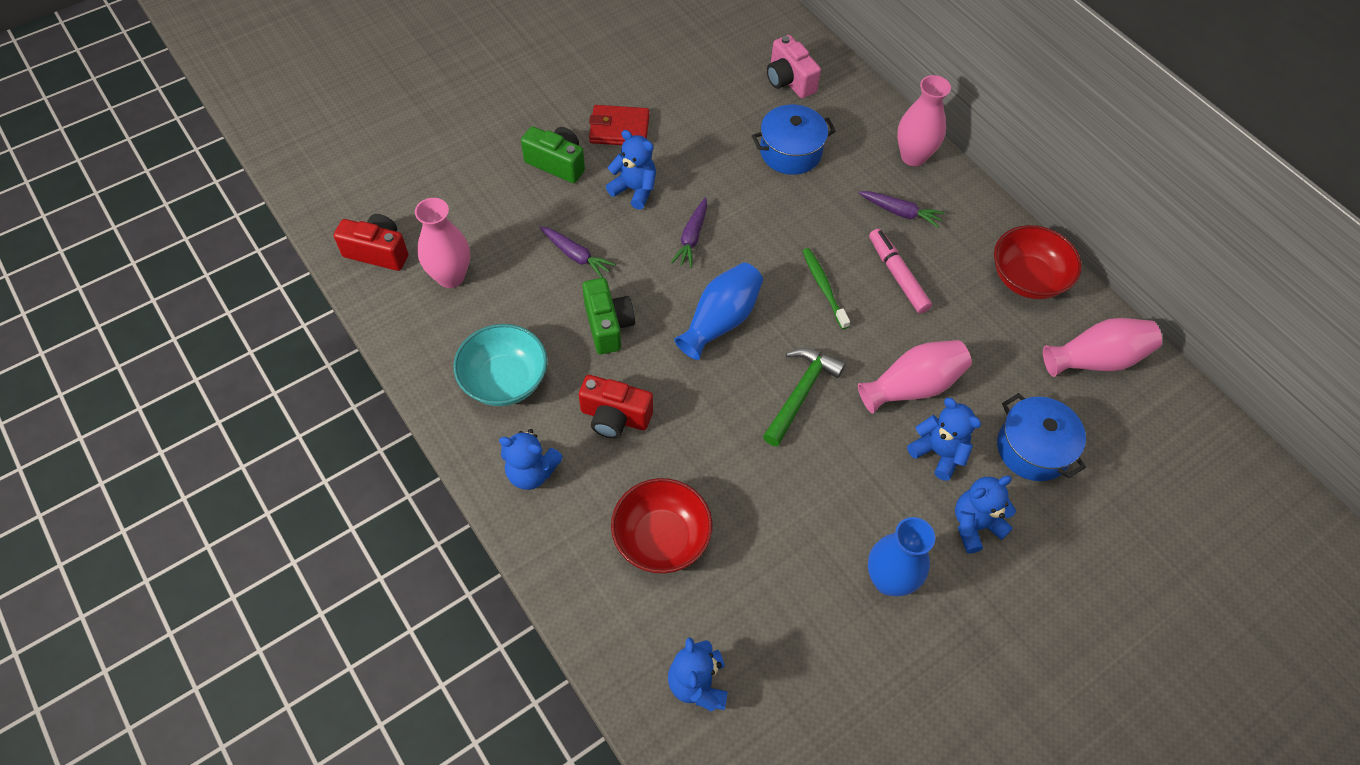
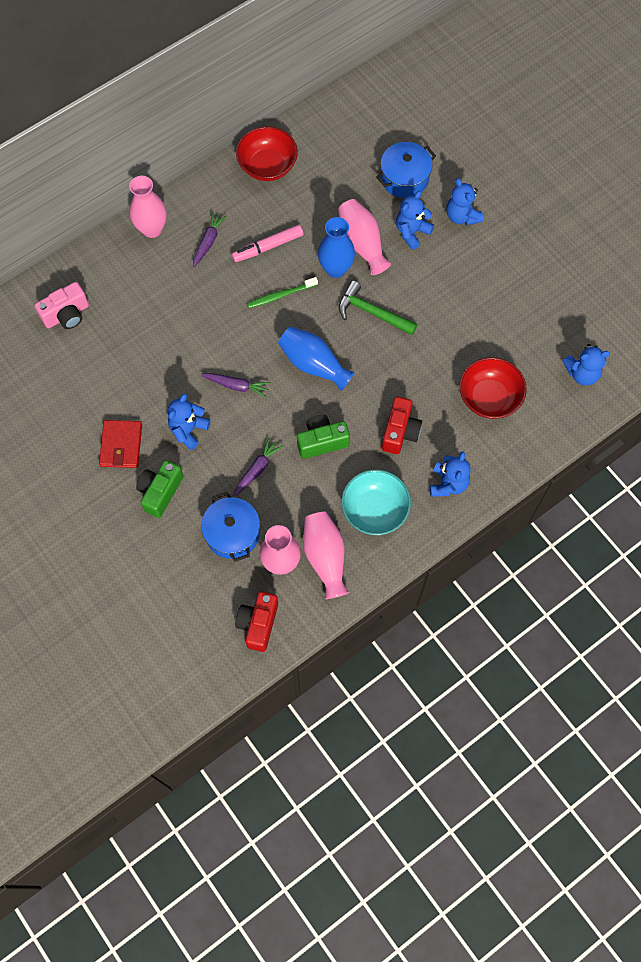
camera: 90 degrees left, 10 degrees up
(790, 152) = (147, 315): blue pot -> blue pot (232, 533)
(889, 580) = (503, 266): blue vase -> blue vase (336, 269)
(1096, 359) = (333, 134): pink vase -> pink vase (325, 557)

